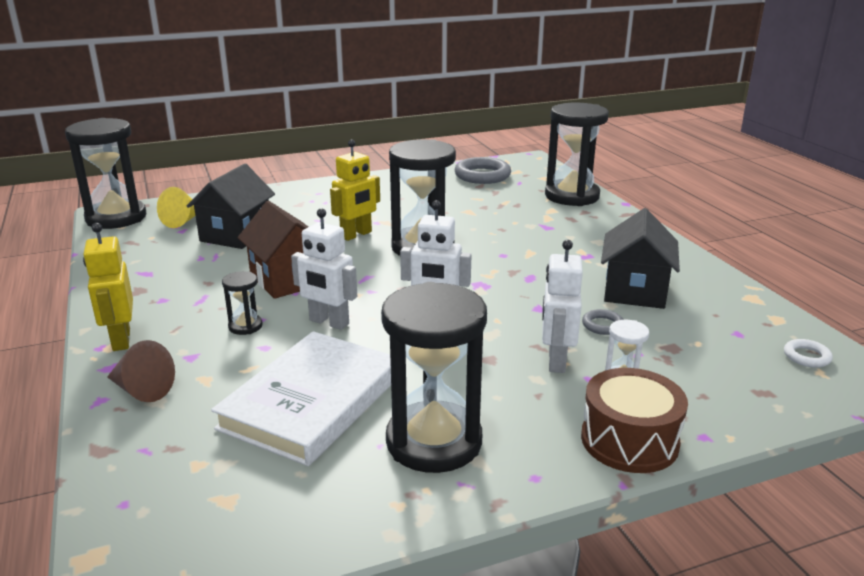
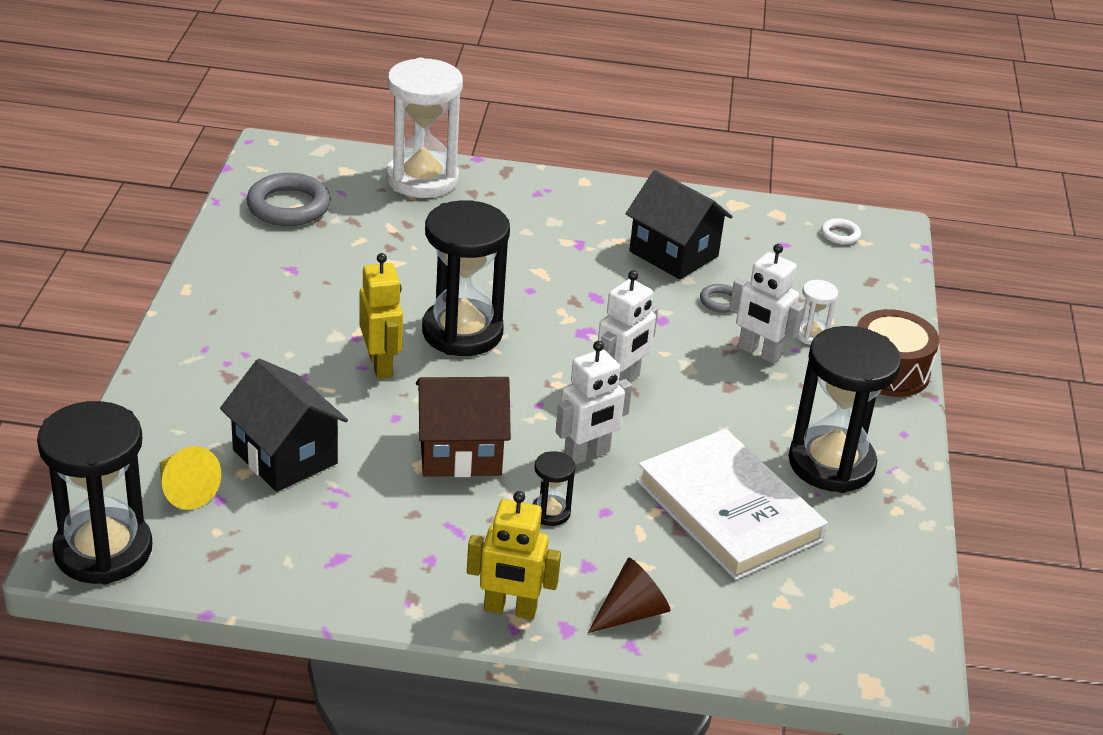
camera: 65 degrees left, 10 degrees up
(572, 196) = (422, 179): black hourglass -> white hourglass

